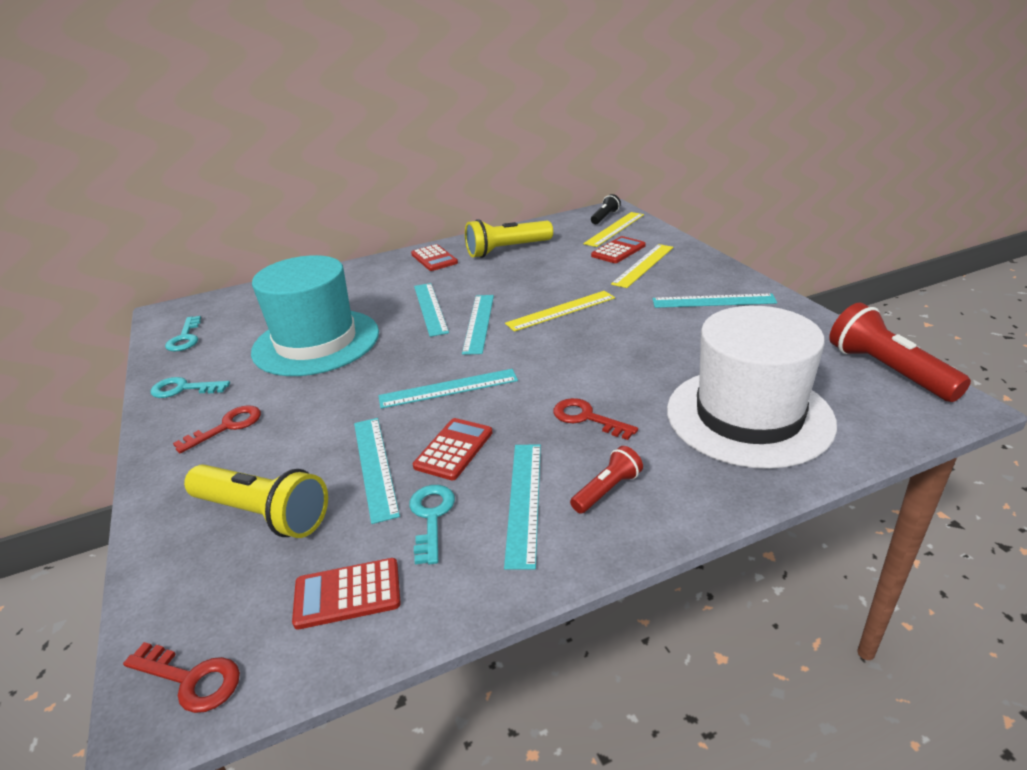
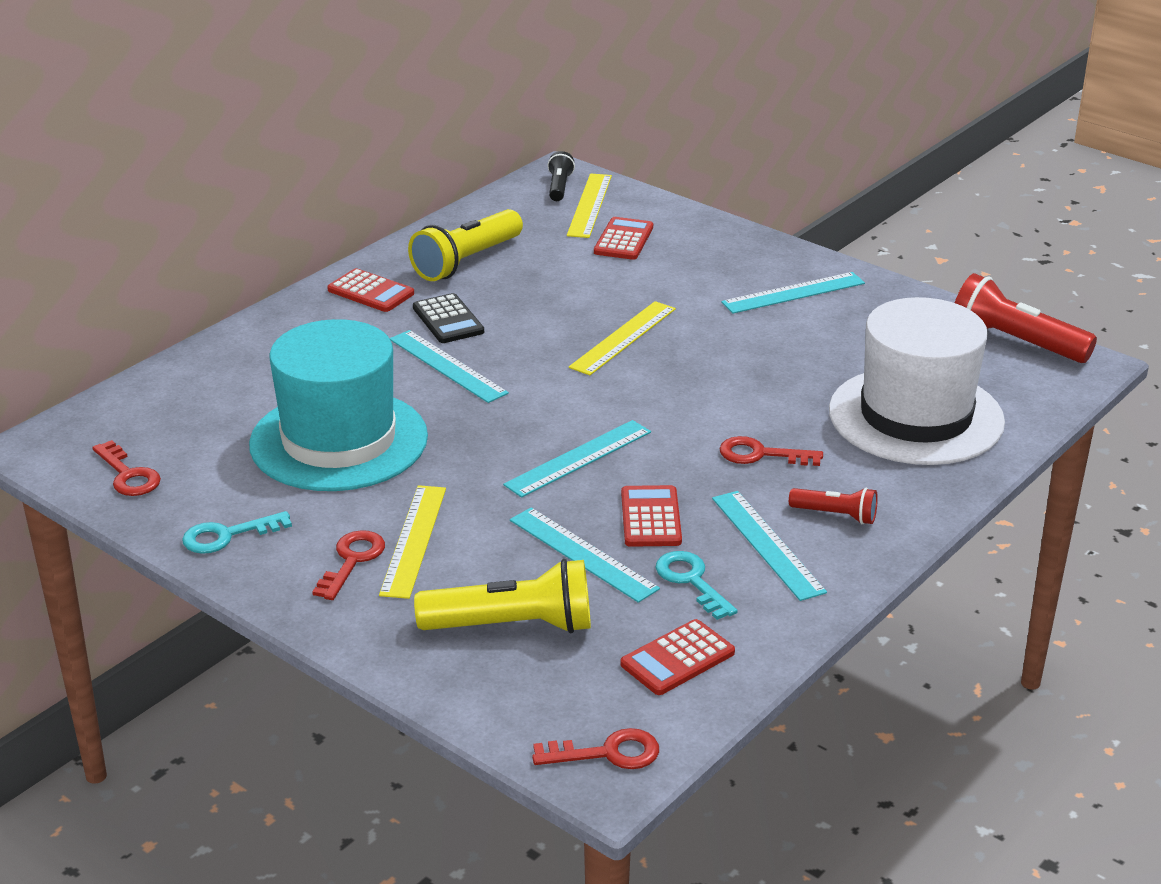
camera: 30 degrees left, 0 degrees up
(185, 338) = (128, 475): turquoise key -> red key
(460, 281) = (448, 320): none -> black calculator
(478, 323) = (533, 373): turquoise ruler -> none
(607, 490) = (836, 515): red flashlight -> red flashlight turned 90 degrees clockwise
(643, 265) = (673, 257): yellow ruler -> yellow ruler (413, 540)

